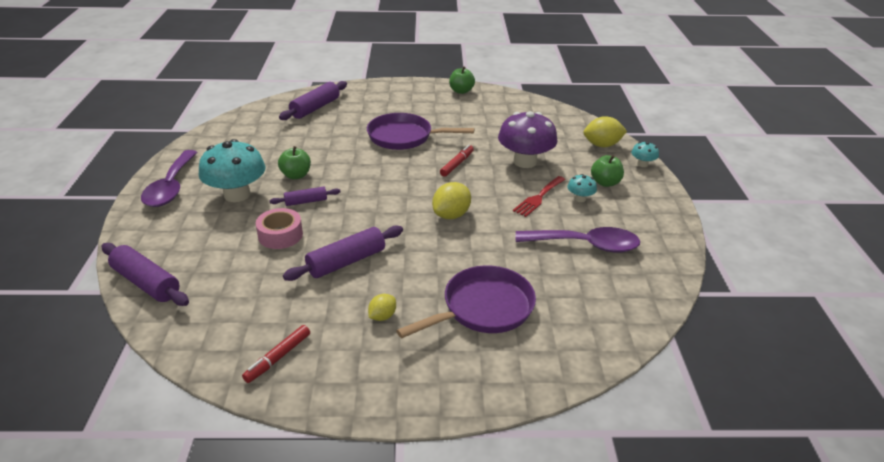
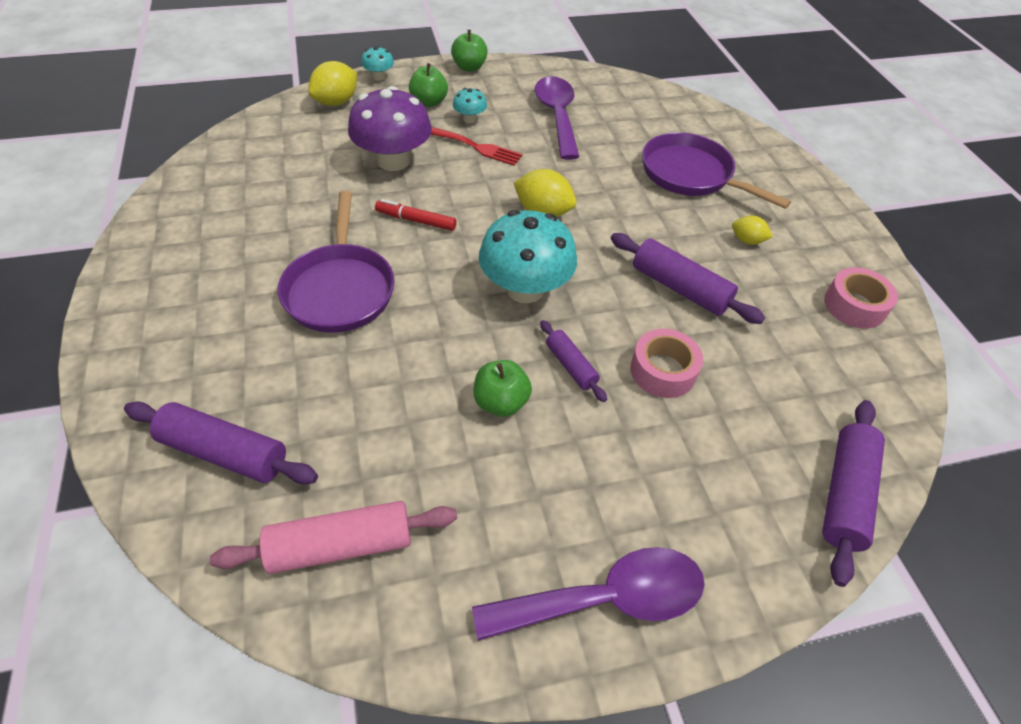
camera: 105 degrees left, 15 degrees up
(237, 194) = (587, 468): turquoise mushroom -> turquoise mushroom (525, 289)
(250, 130) = (341, 546): none -> pink rolling pin
(278, 357) = (854, 306): red marker -> pink tape
(461, 91) = (151, 242): green apple -> green apple (469, 67)
(602, 145) = (336, 102): yellow lemon -> yellow lemon turned 60 degrees clockwise

